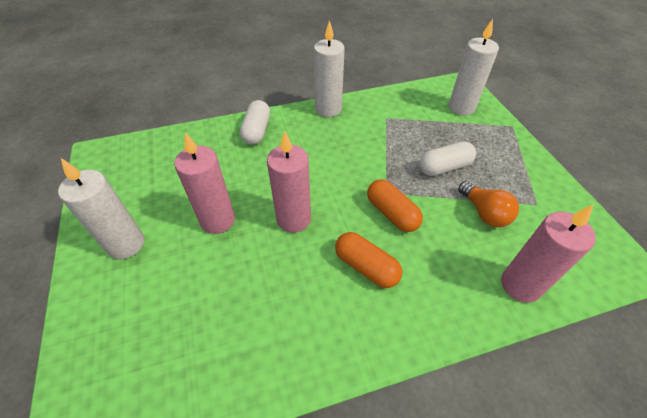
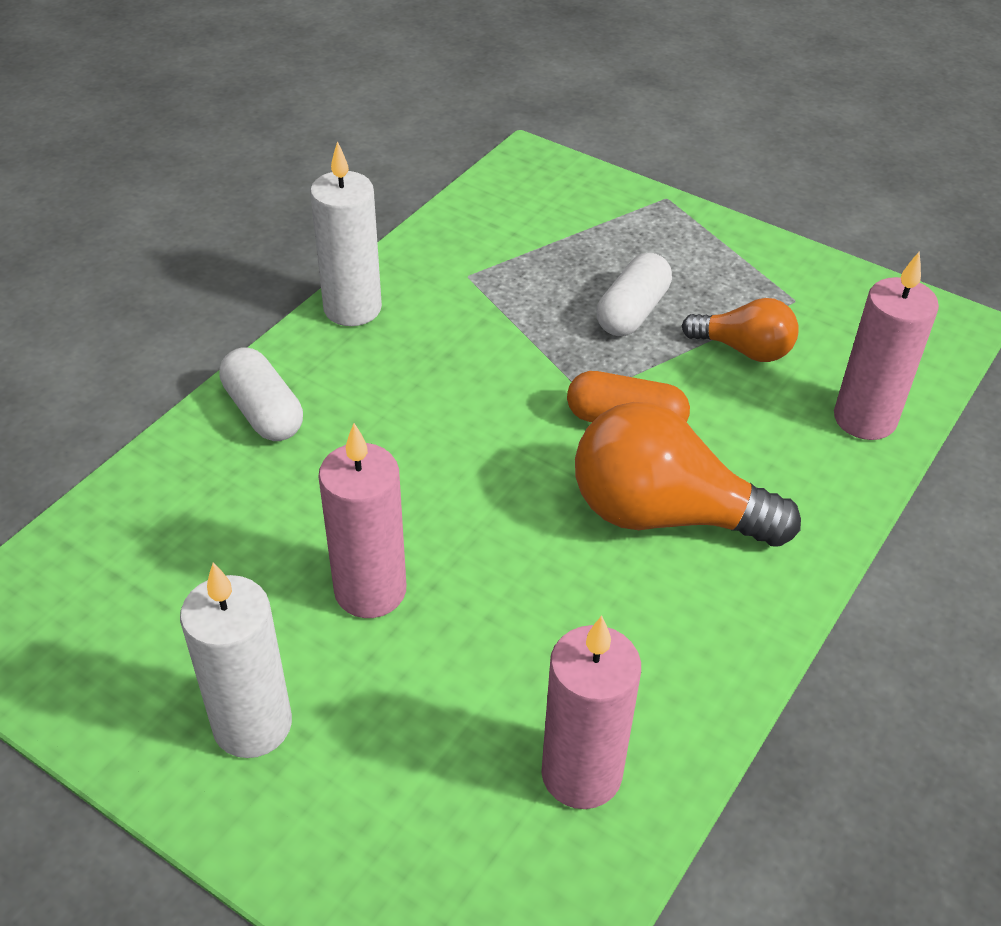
camera: 40 degrees left, 5 degrees down
(293, 219) = (492, 514): pink candle -> pink candle (581, 774)
(366, 267) = (664, 514): orange capsule -> orange light bulb
(461, 107) = (568, 201): white candle -> none

